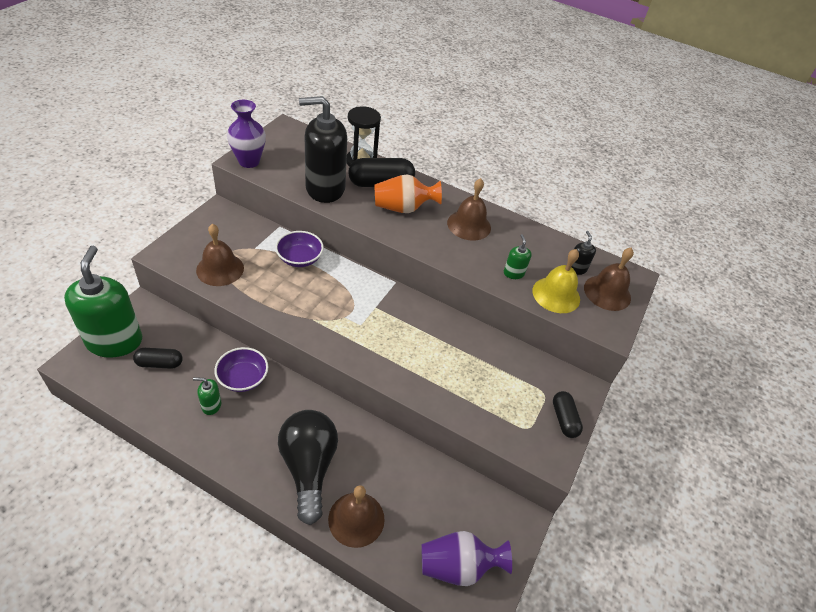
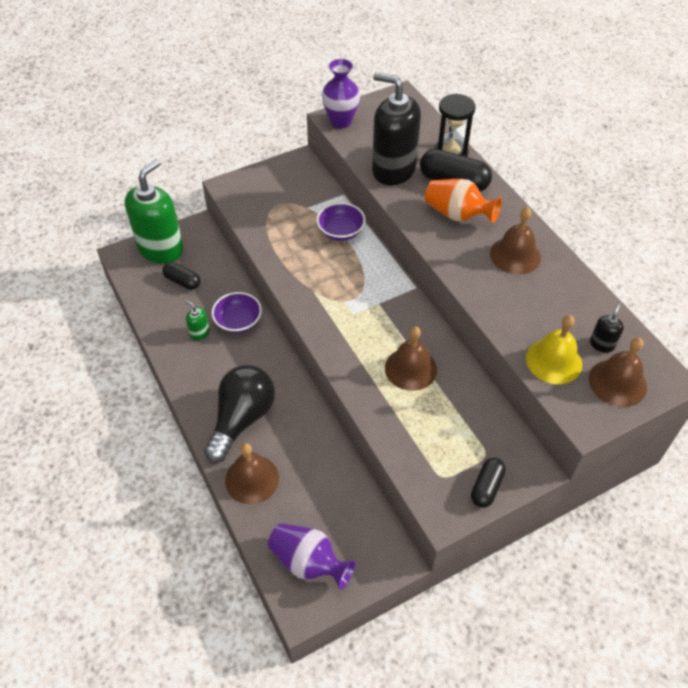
camera: 40 degrees right, 5 degrees up
(220, 269) = (265, 216): brown bell -> brown bell (410, 368)
(513, 273) = (523, 321): green soap dispenser -> none

